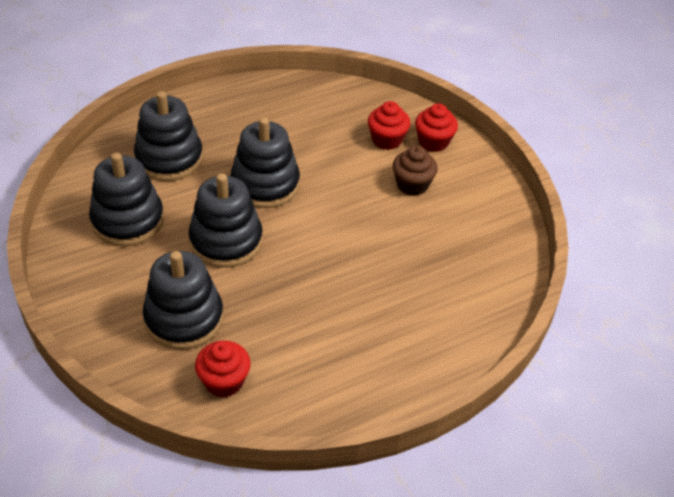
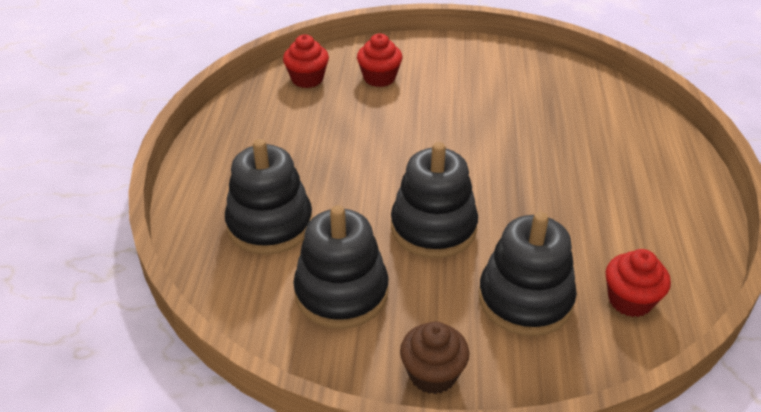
camera: 55 degrees left, 5 degrees down
(265, 184) = (373, 171): black stacking toy -> none
(412, 185) = (450, 87): brown cupcake -> brown cupcake (432, 374)
(433, 142) = (406, 56): red cupcake -> red cupcake (307, 79)

